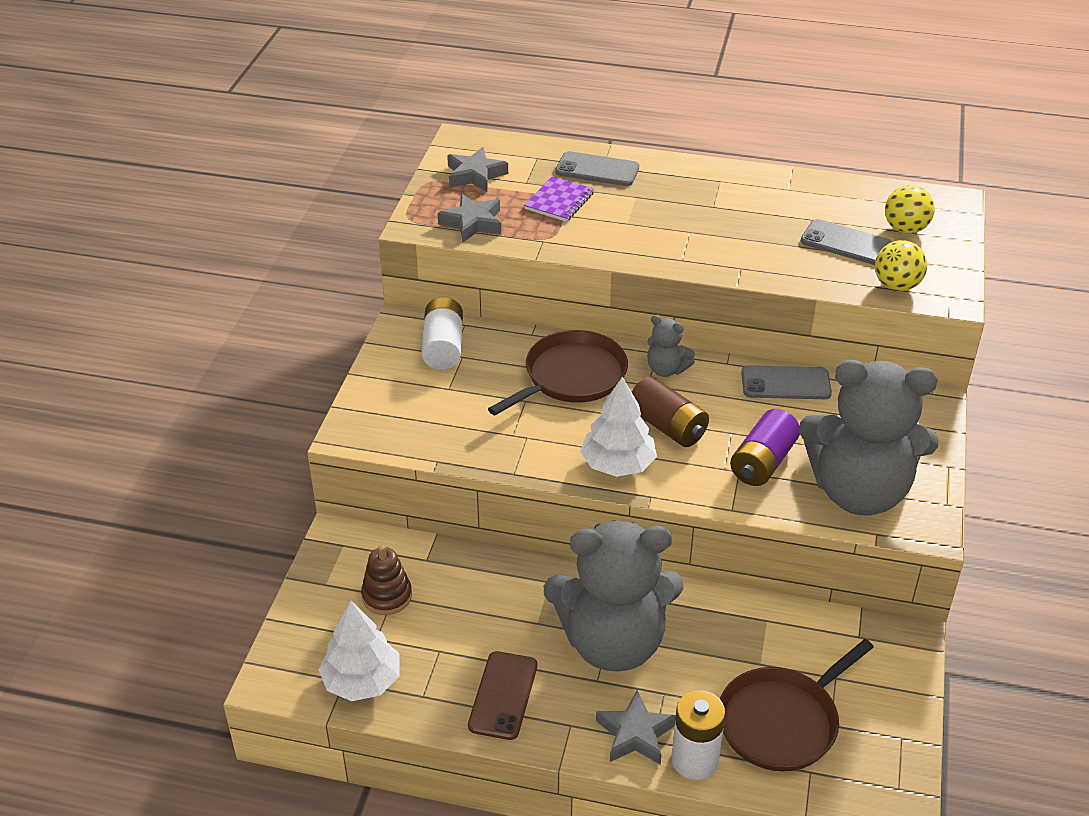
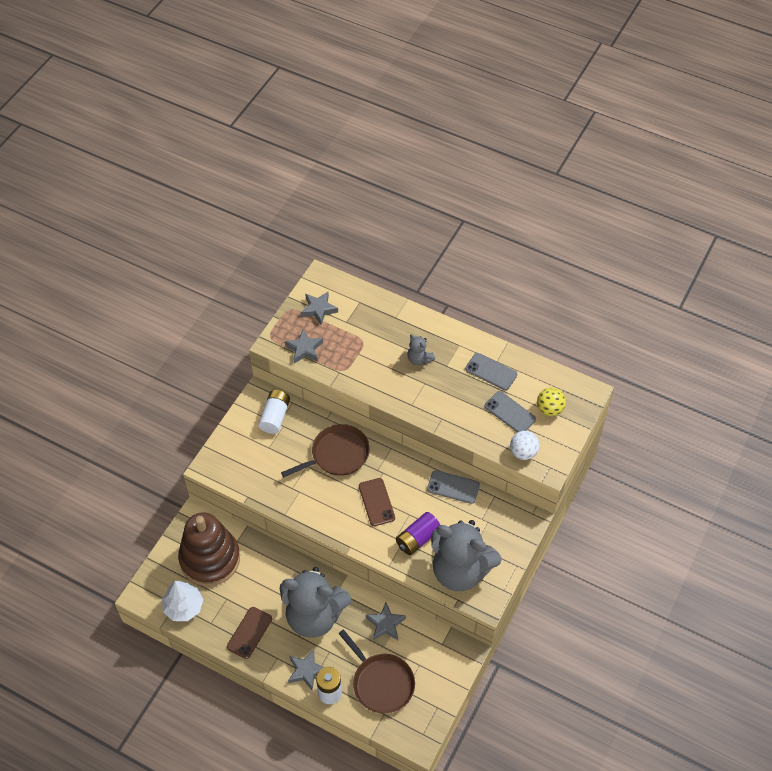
camera: 15 degrees right, 15 degrees up
(387, 596) = (210, 559): brown stacking toy -> brown stacking toy, size x2.28
(559, 201) = (359, 342): purple notebook -> none
(597, 170) = (390, 320): grey phone -> grey phone (491, 371)
(618, 464) = (340, 521): white tree -> none
(666, 369) = (391, 461): grey teddy bear -> grey teddy bear (419, 359)
(667, 426) = (376, 502): brown battery -> brown phone
(746, 628) = (385, 624): none -> grey star
(782, 721) = (381, 683): brown pan -> brown pan turned 105 degrees counterclockwise
(896, 286) = (523, 452): yellow ball -> white ball

